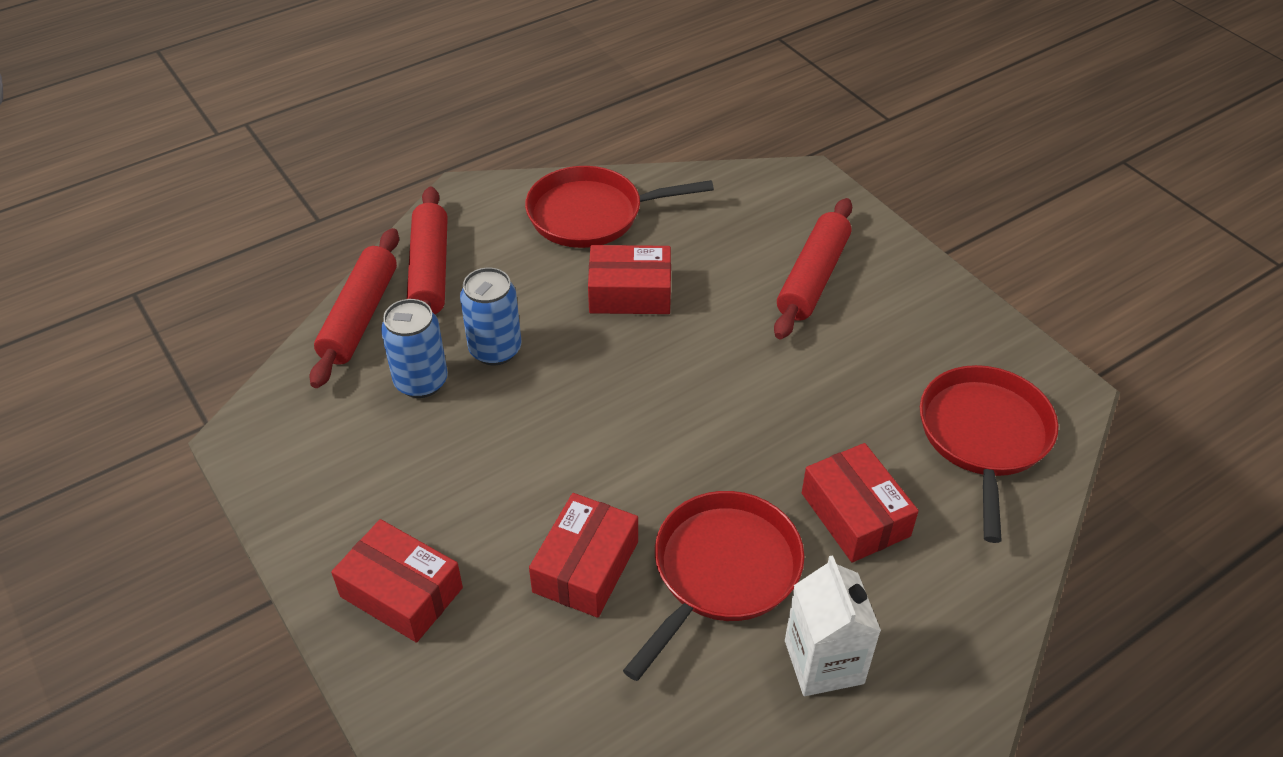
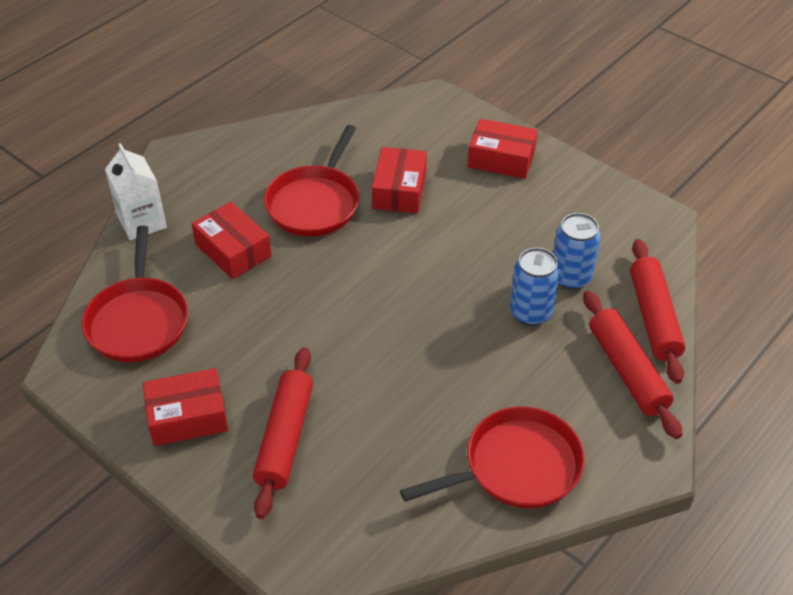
camera: 165 degrees right, 0 degrees up
(630, 293) = (445, 386): red box -> red box (188, 416)
(824, 662) = (246, 172): white carton -> white carton (142, 222)

